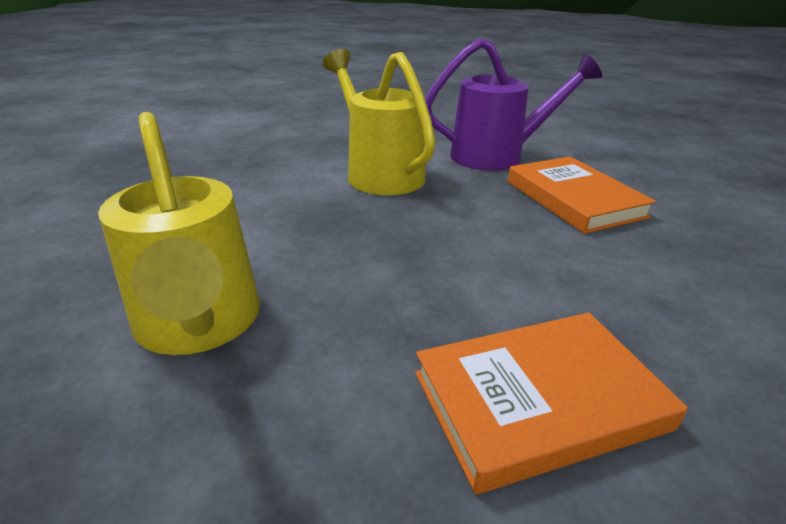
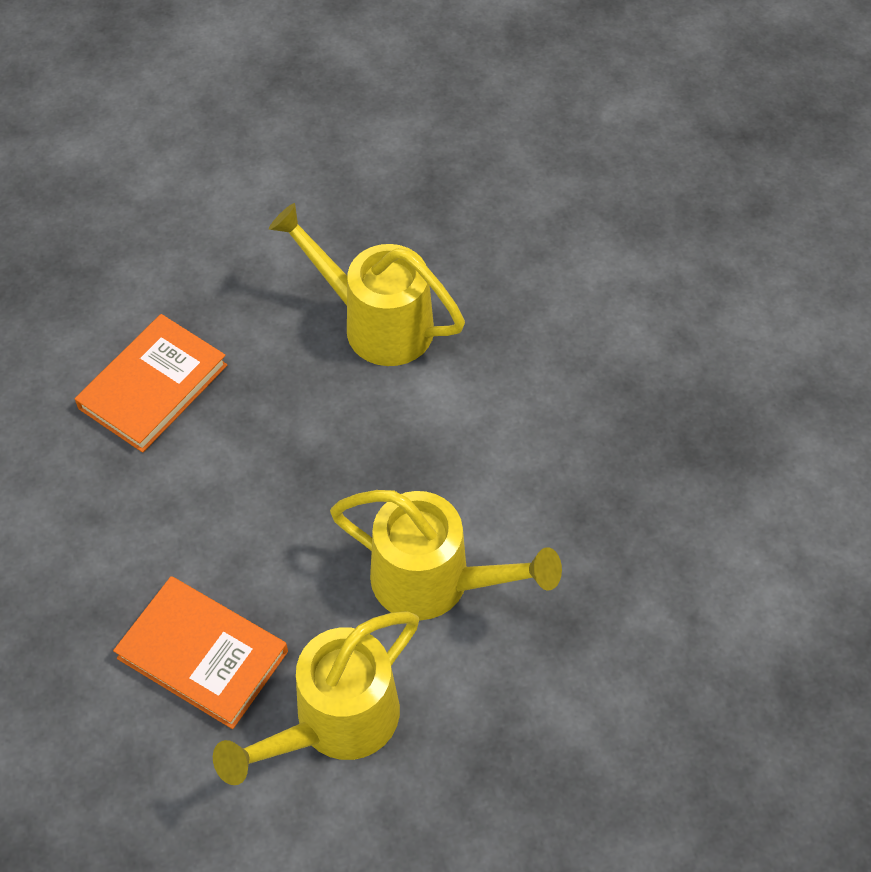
camera: 145 degrees right, 25 degrees up
(497, 156) = (335, 722): purple watering can -> yellow watering can

